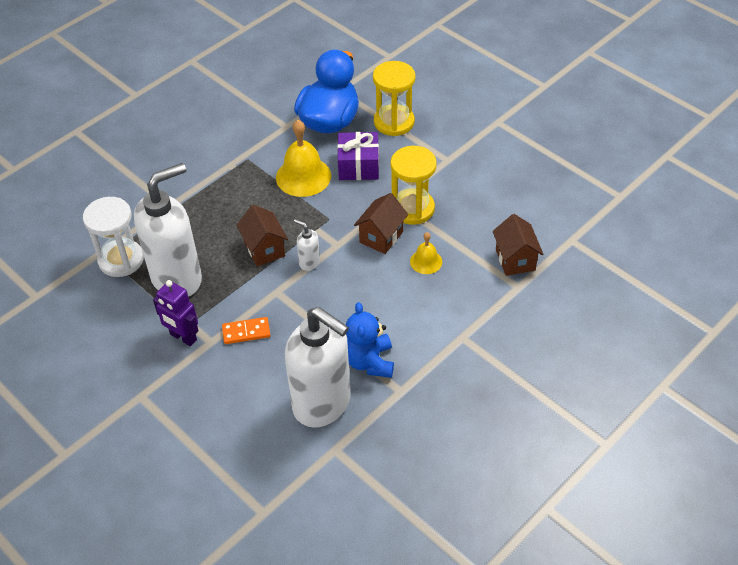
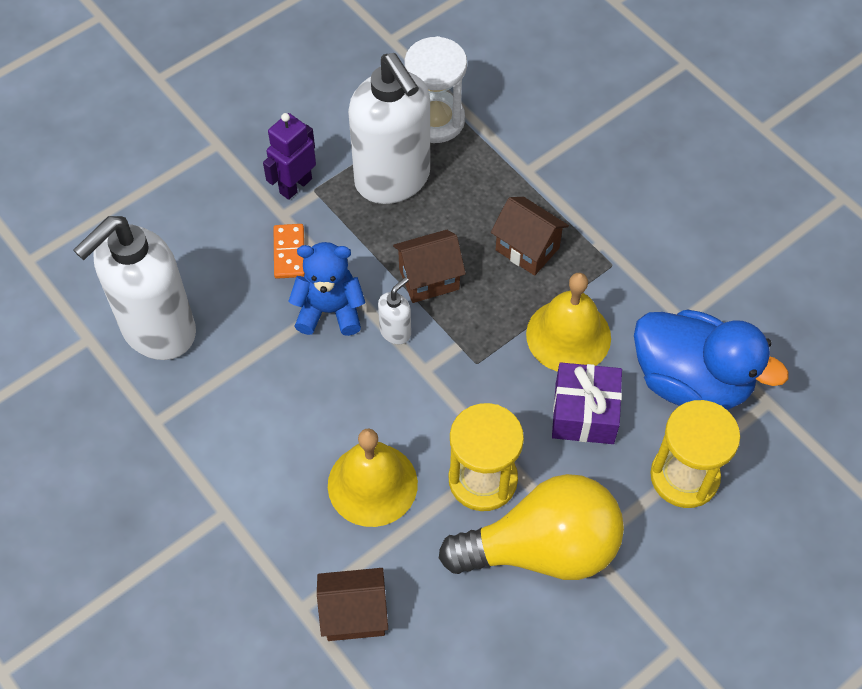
camera: 95 degrees right, 10 degrees up
(369, 361) = (210, 390): blue teddy bear -> blue teddy bear (329, 310)
(381, 237) = (430, 429): brown house -> brown house (527, 249)
(426, 261) = (372, 484): yellow bell -> yellow bell, size x1.85
(452, 179) = (542, 549): none -> yellow light bulb

